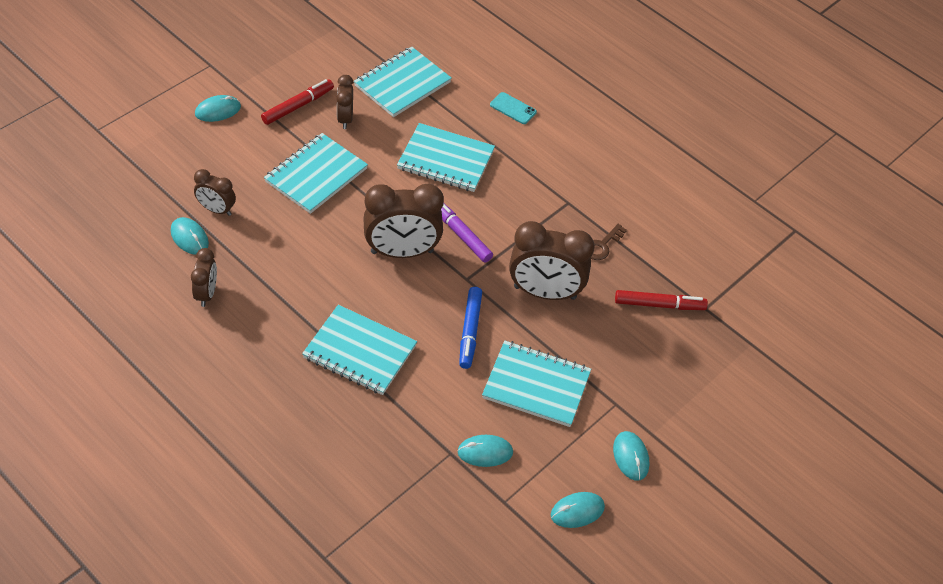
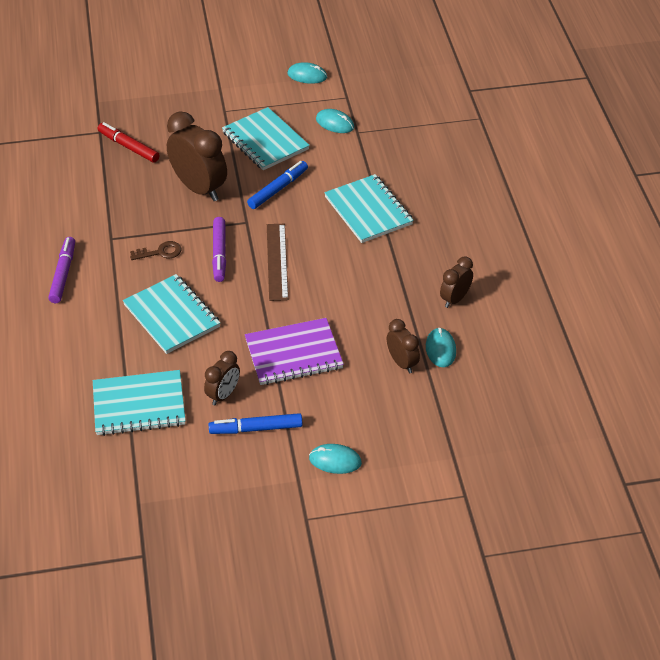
camera: 140 degrees left, 5 degrees down
(298, 106) = (256, 429): red marker -> blue marker
(316, 175) = (293, 354): turquoise notebook -> purple notebook
(402, 252) = (277, 261): brown clock -> brown ruler
(513, 108) = (66, 334): turquoise phone -> none
(570, 152) = (63, 274): none -> purple marker
(602, 245) = (122, 198): brown key -> brown key (160, 252)
(631, 457) = (246, 84): turquoise mouse -> none

